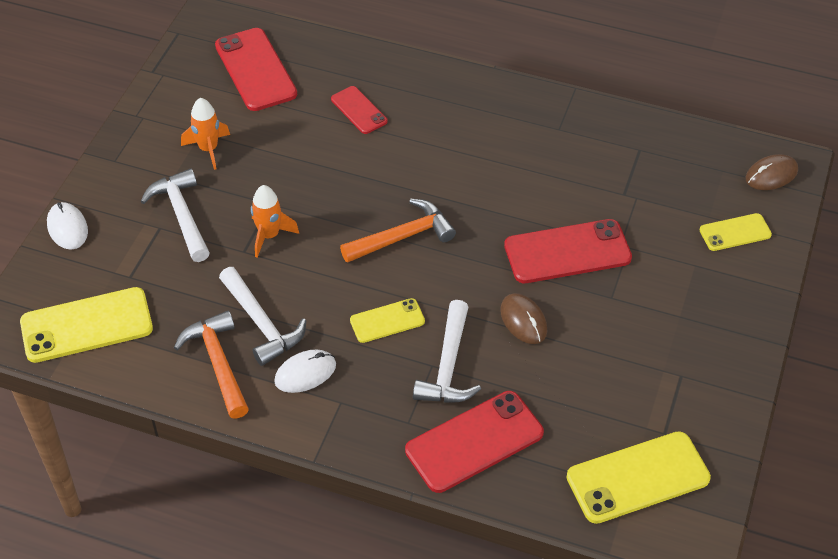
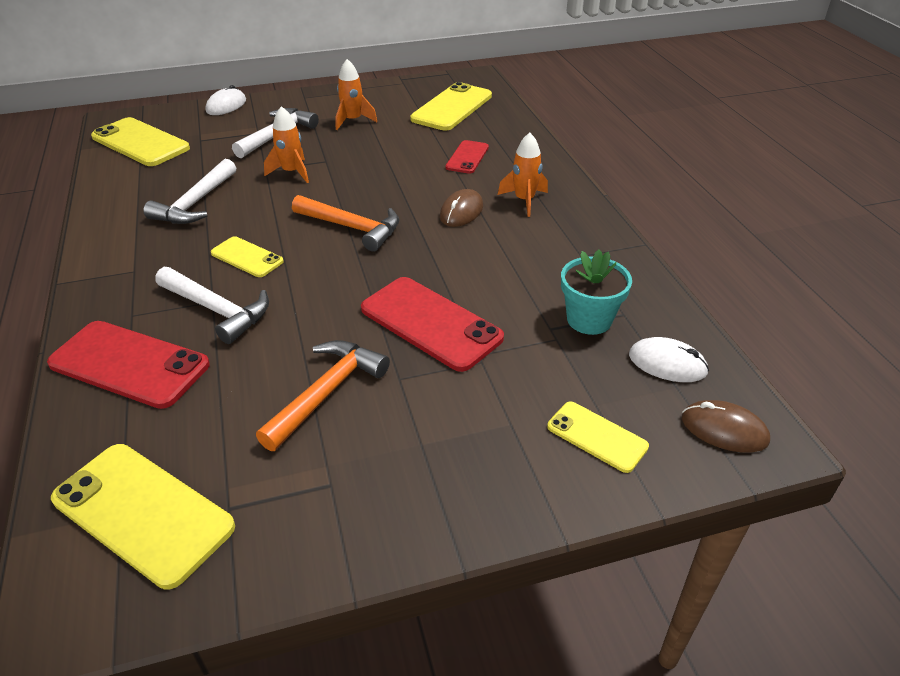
camera: 55 degrees right, 10 degrees down
(218, 363) = (140, 201): orange hammer -> orange hammer (327, 392)
(255, 70) = (452, 107): red phone -> yellow phone
(305, 373) = (155, 242): white mouse -> white mouse (667, 363)
(448, 366) = (217, 310): white hammer -> white hammer turned 120 degrees counterclockwise
(460, 115) = (524, 200): none -> orange rocket
(523, 320) = (313, 332): brown mouse -> brown mouse (461, 211)
(631, 170) = (589, 319): none -> turquoise flower pot

